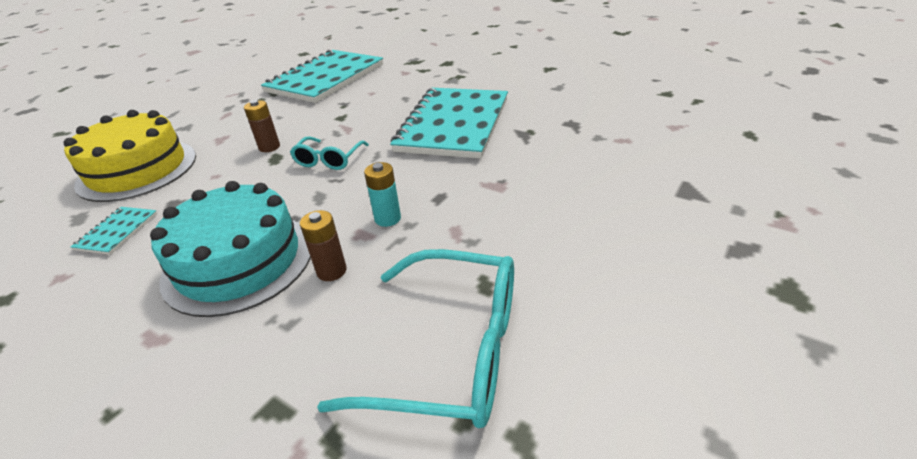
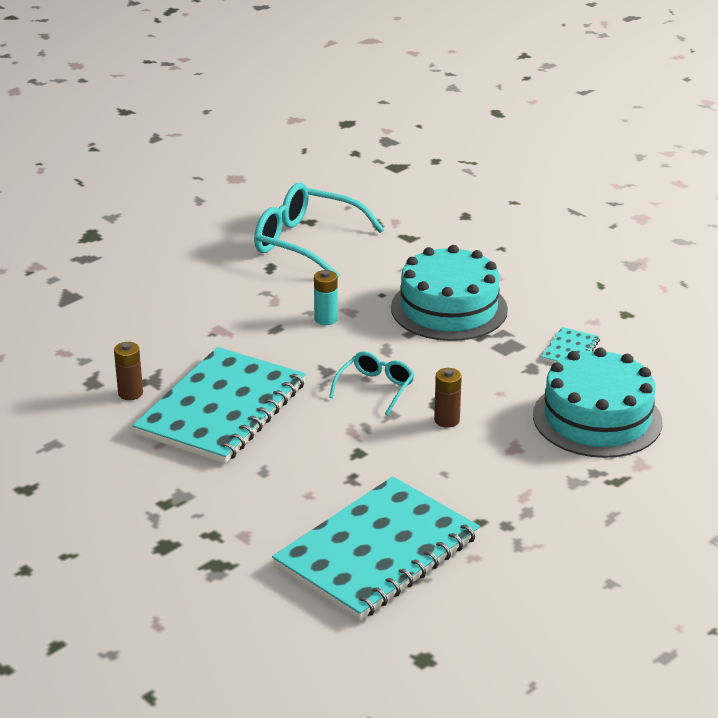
camera: 170 degrees left, 5 degrees down
(137, 170) = (597, 418): yellow cake -> turquoise cake
(331, 271) = (375, 291): brown battery -> brown battery (130, 393)

